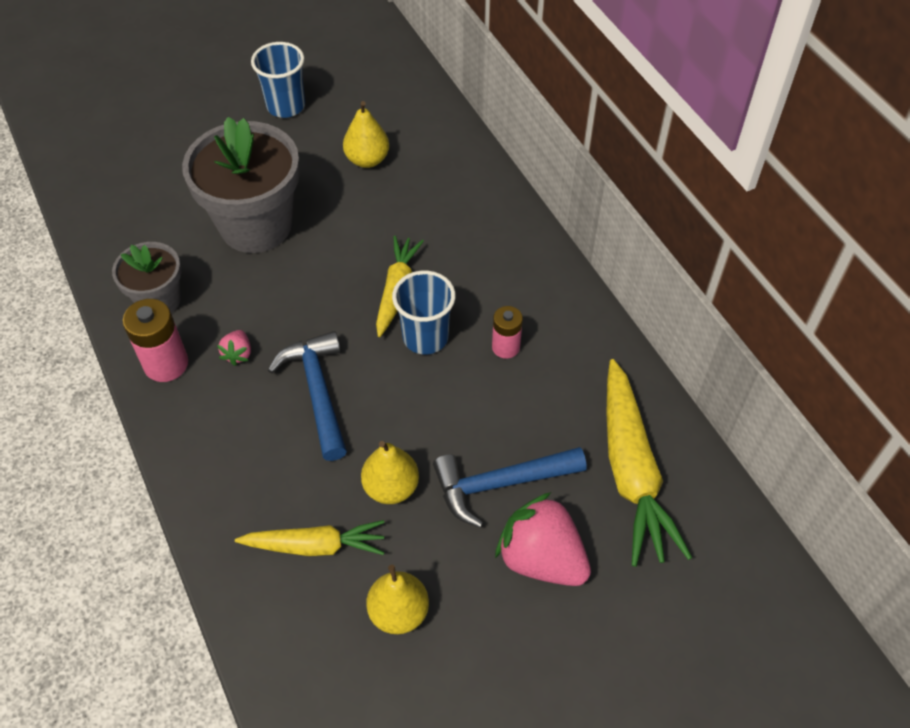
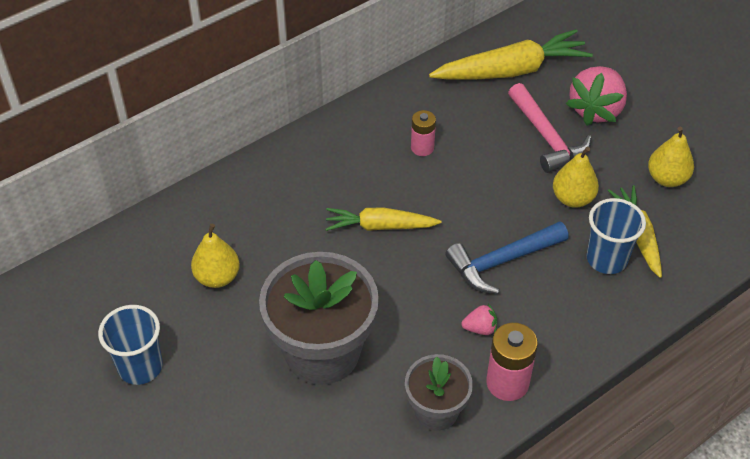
camera: 100 degrees left, 5 degrees down
(425, 337) = (426, 199): blue cup -> blue cup (606, 259)
(500, 484) = (546, 137): blue hammer -> pink hammer

